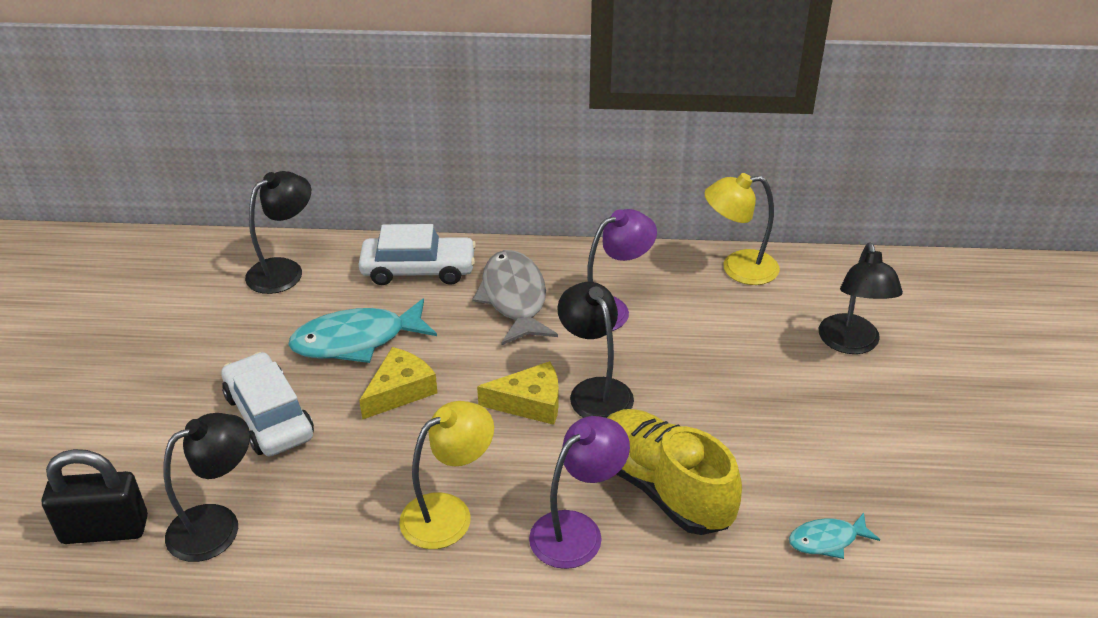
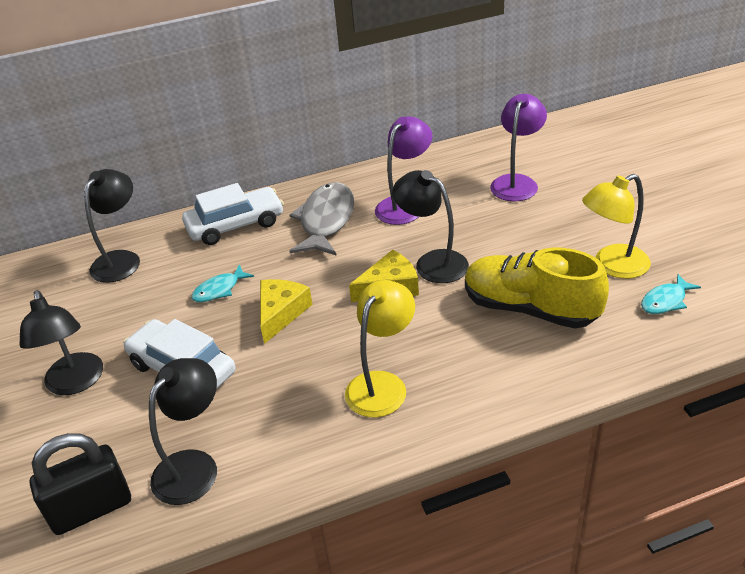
camera: 20 degrees left, 0 degrees up
(356, 340) = (219, 290): turquoise fish -> turquoise fish, size x0.52
(514, 298) = (326, 221): grey fish -> grey fish turned 45 degrees clockwise
(577, 530) = (488, 360): purple lamp -> purple lamp (516, 182)
(738, 268) = (476, 151): yellow lamp -> yellow lamp (612, 266)
(851, 344) = (588, 174): black lamp -> black lamp (76, 383)

